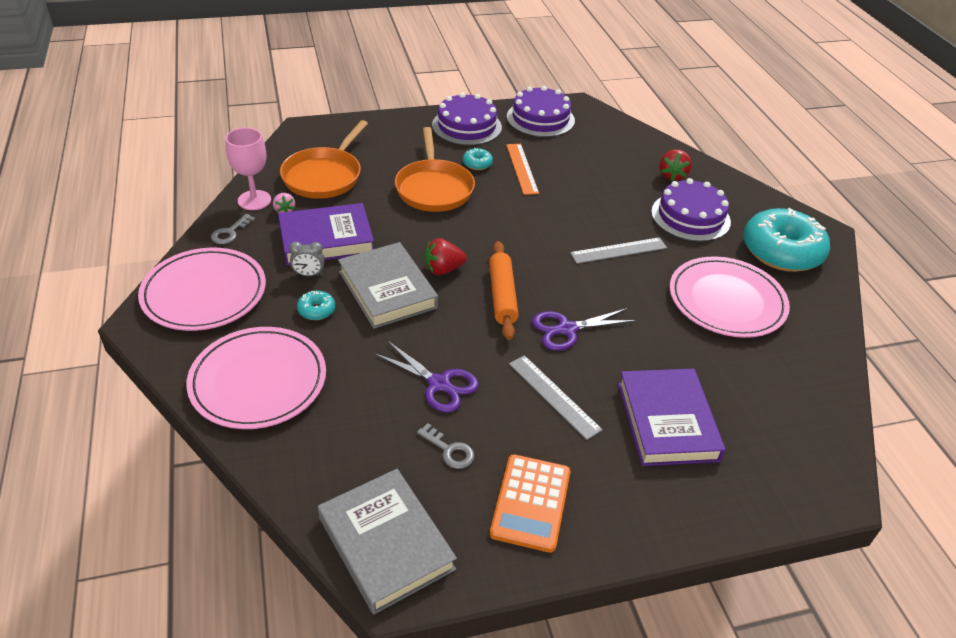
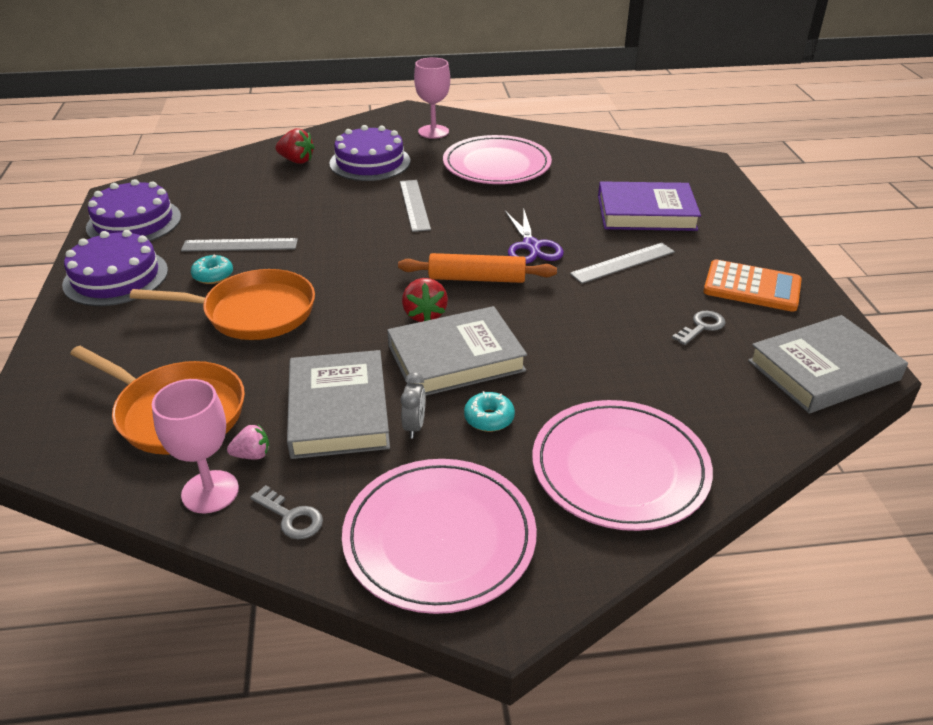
camera: 80 degrees left, 5 degrees down
(326, 239) = (339, 410): purple book -> grey book
(439, 384) = (612, 328): purple scissors -> none
(522, 168) = (240, 245): orange ruler -> grey ruler
(781, 251) = (433, 132): turquoise donut -> pink goblet

